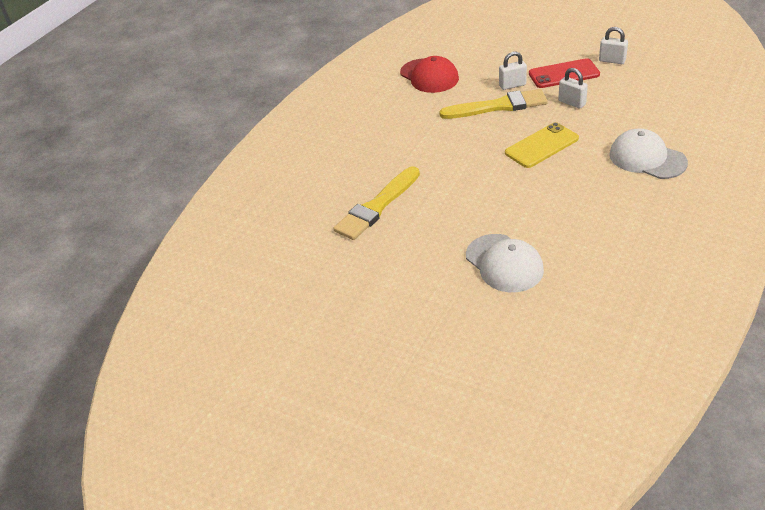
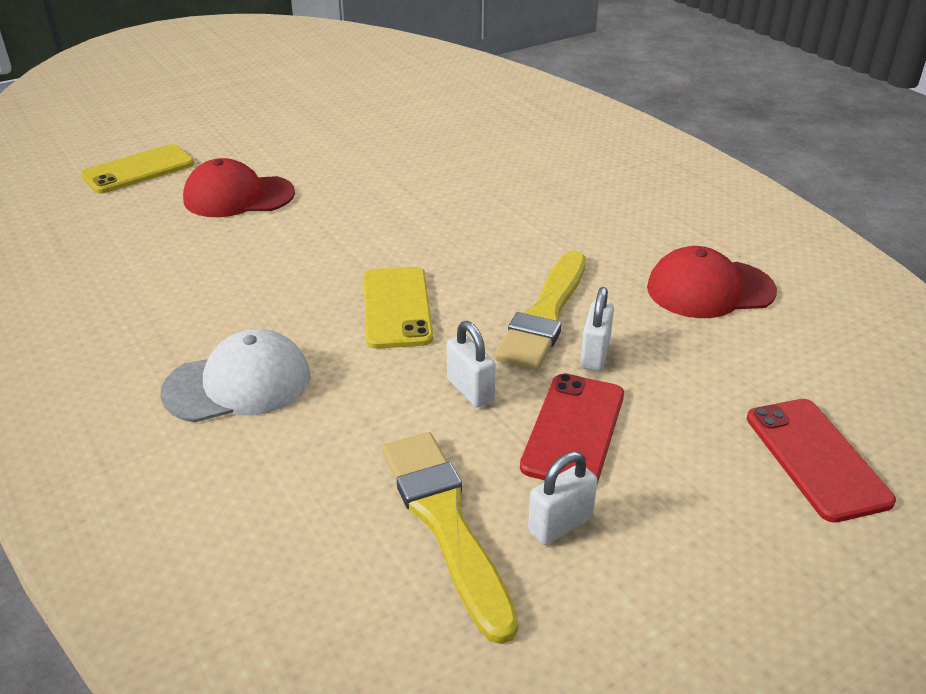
camera: 115 degrees right, 5 degrees down
(377, 206) = (434, 162): yellow brush -> yellow brush (445, 522)
(504, 263) = (238, 196): white cap -> red cap
(517, 30) = (816, 458): none -> red phone
(523, 340) = (138, 170): none -> yellow phone
(572, 103) = (470, 390): white padlock -> white padlock turned 75 degrees clockwise

